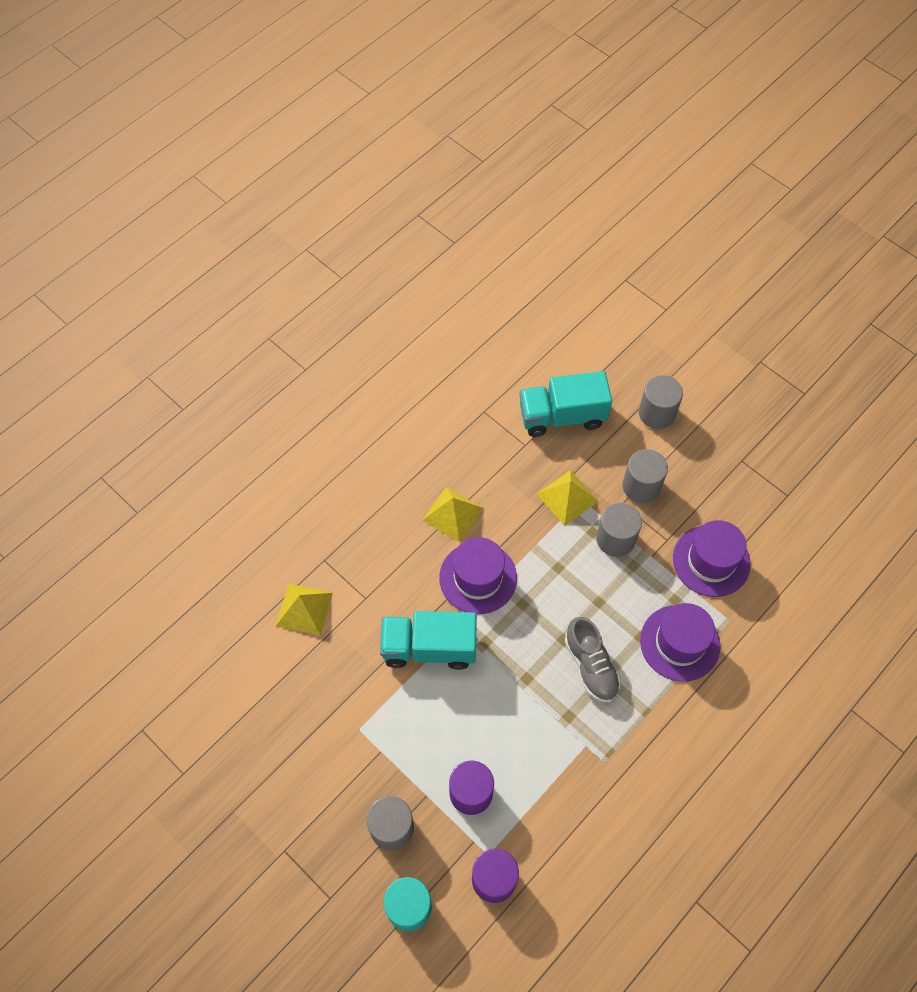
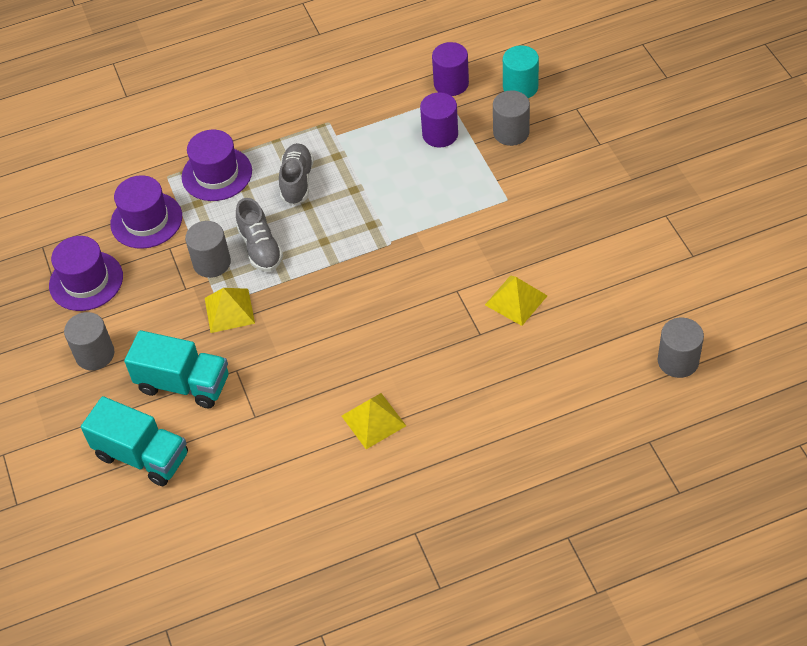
camera: 150 degrees left, 10 degrees down
(429, 647) = (420, 236): turquoise truck -> turquoise truck (142, 456)
(452, 514) = (341, 332): yellow pyramid -> yellow pyramid (373, 420)
(478, 578) = (349, 273): purple hat -> purple hat (86, 281)
(580, 573) = (260, 248): none -> grey shoe
(641, 486) = (158, 296): grey cylinder -> grey cylinder (678, 361)

